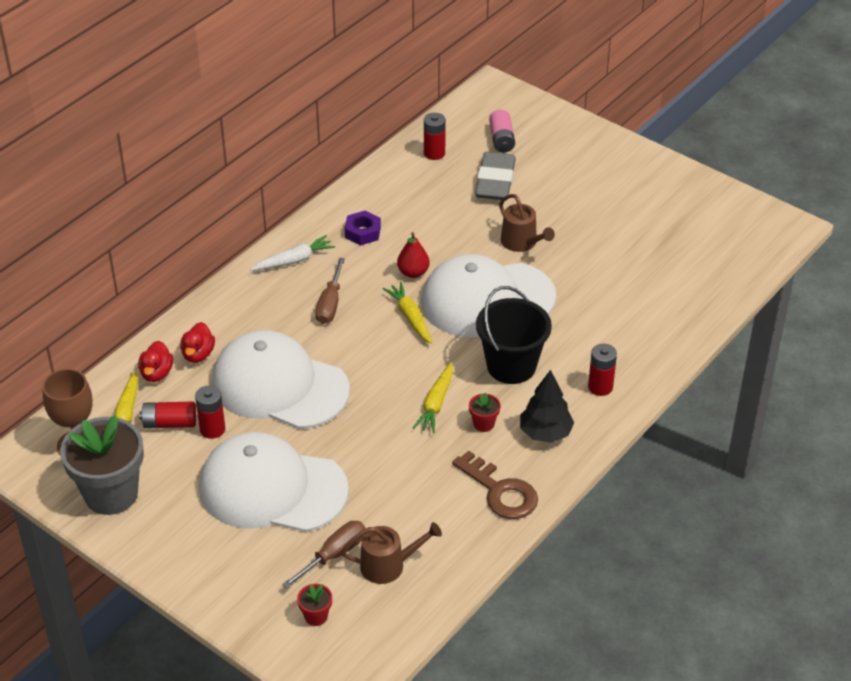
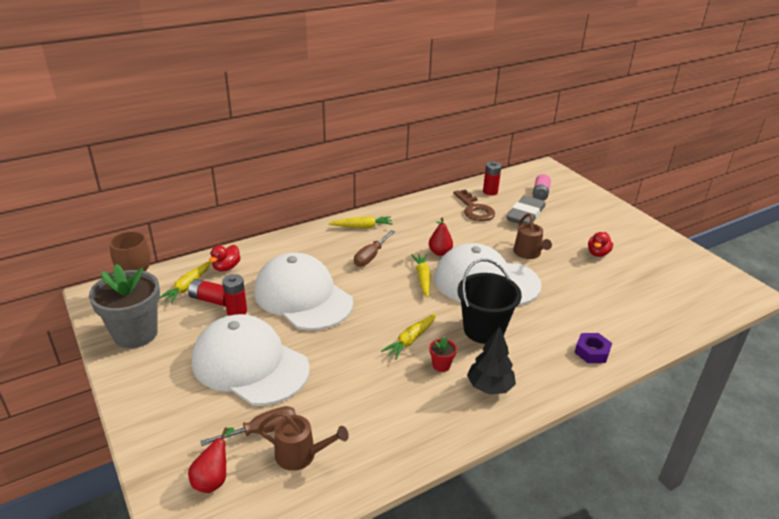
camera: 20 degrees right, 10 degrees down
(198, 354) = (261, 263): red duck -> red duck (598, 253)
(294, 260) = (362, 227): white carrot -> yellow carrot
(316, 616) = (213, 479): red flower pot -> red pear
(362, 232) = (418, 222): purple nut -> purple nut (592, 352)
(500, 491) = (429, 422): brown key -> brown key (474, 209)
(600, 387) = (551, 365): red battery -> none

